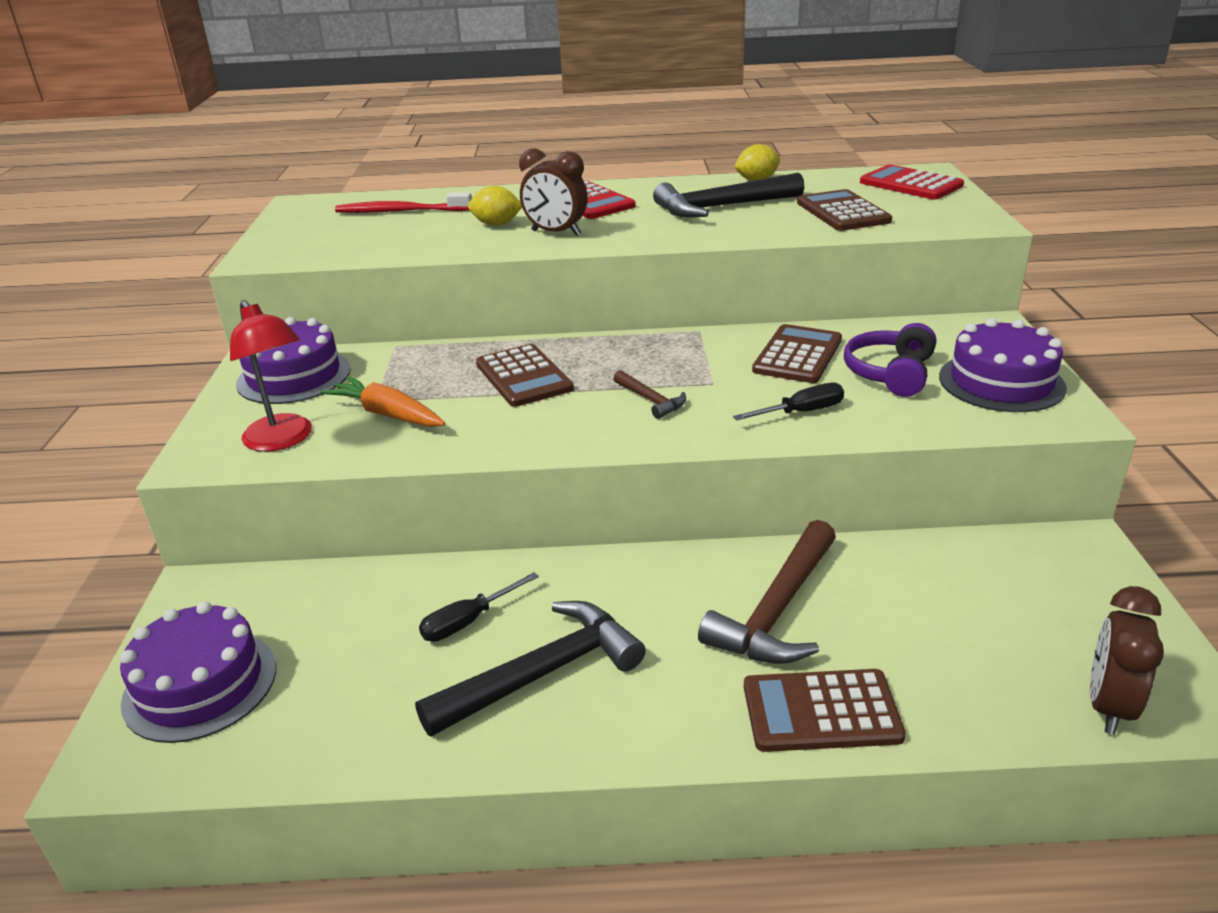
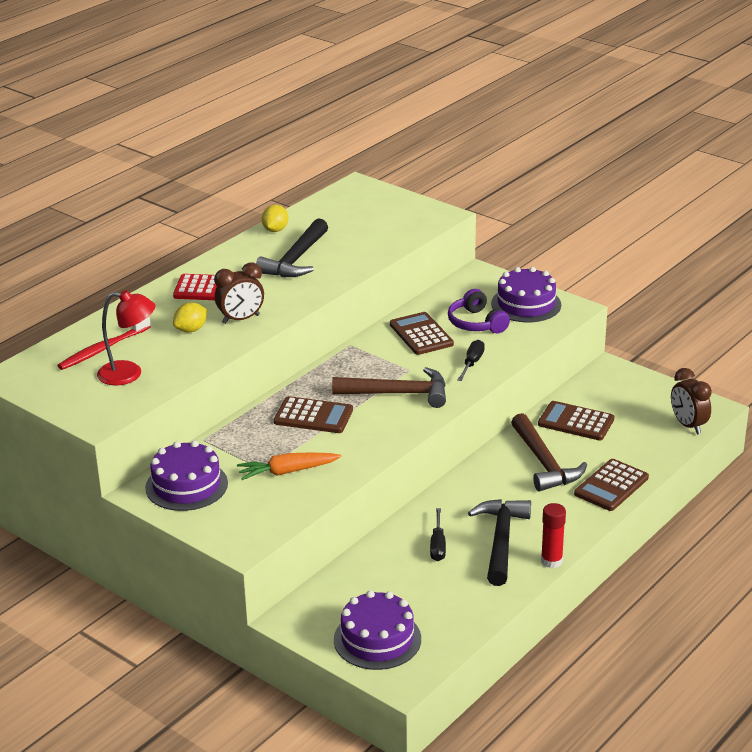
camera: 50 degrees left, 0 degrees up
(283, 440) = (264, 513): red lamp -> red lamp (129, 374)
(548, 757) = (551, 561): none -> red glue stick
(651, 400) = (398, 393): brown hammer -> brown hammer, size x2.01
(842, 212) = (366, 236): brown calculator -> brown calculator (576, 422)
(910, 184) = (365, 199): red calculator -> none

